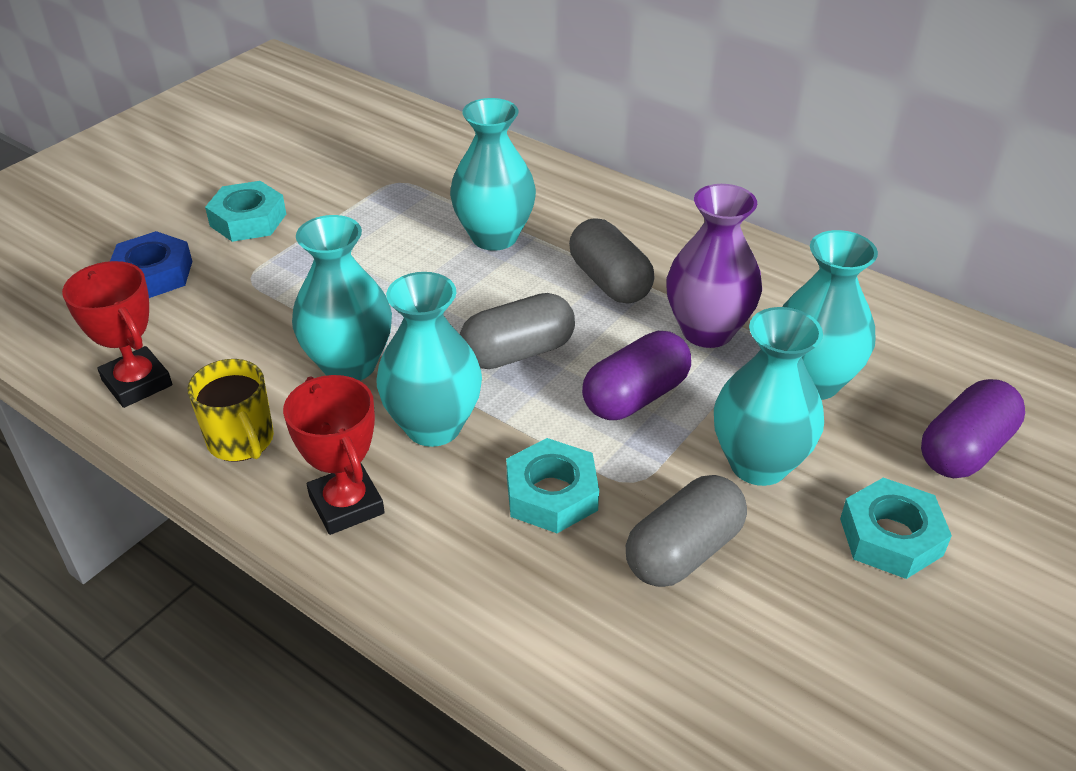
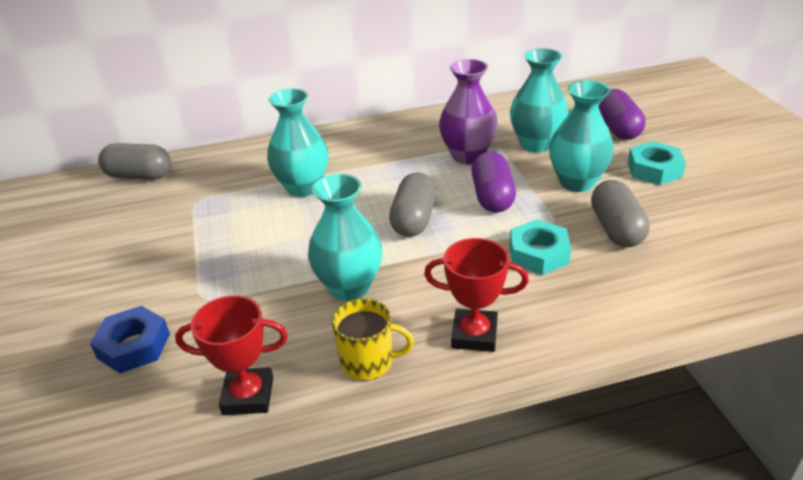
camera: 50 degrees left, 5 degrees down
(248, 220) = (140, 277): turquoise nut -> none
(433, 426) = (442, 274): turquoise vase -> none
(610, 281) = (393, 167): grey capsule -> grey capsule (139, 176)

